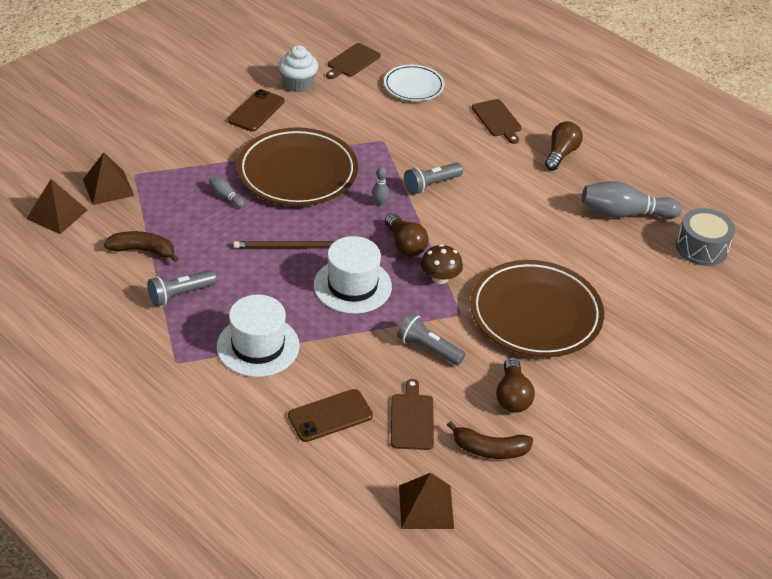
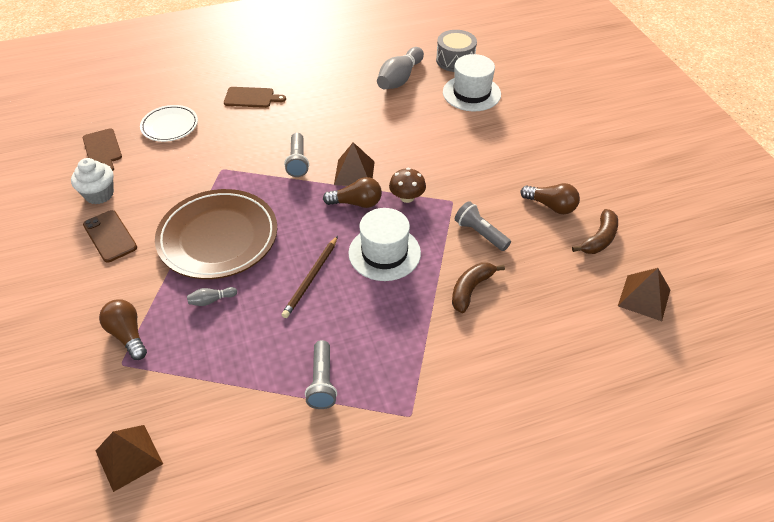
camera: 60 degrees left, 5 degrees up
(108, 187) = (123, 394): brown pyramid -> brown pyramid (354, 173)
(143, 250) = (240, 393): brown banana -> brown banana (471, 289)
(258, 346) = (422, 344): white hat -> white hat (471, 93)
(330, 416) = (527, 322): brown phone -> none
(379, 203) = (297, 200): grey bowling pin -> none
(412, 419) = (551, 272): brown cutting board -> none
(428, 348) = (480, 233): grey flashlight -> grey flashlight turned 75 degrees clockwise
(535, 313) = (474, 161): brown plate -> none
(561, 154) = (316, 82): brown light bulb -> brown light bulb (127, 335)

